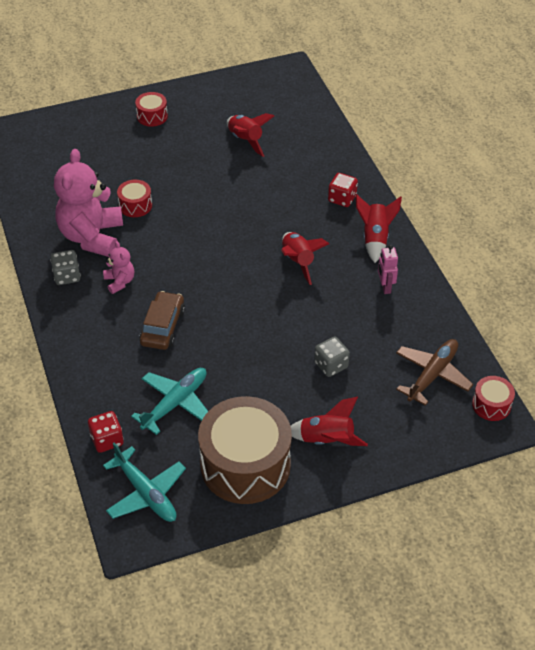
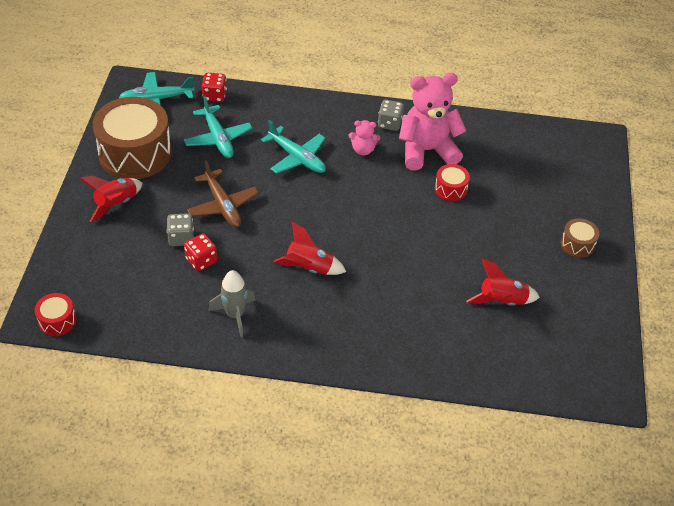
camera: 115 degrees right, 0 degrees up
(92, 237) = (427, 151): pink teddy bear -> pink teddy bear turned 45 degrees counterclockwise
(152, 116) = (577, 244): red drum -> brown drum
(163, 327) = (297, 157): brown car -> turquoise plane
(342, 199) = (370, 339): red dice -> red dice (201, 260)
(375, 238) = (300, 339): red rocket -> none
(385, 287) = (235, 315): pink robot -> grey rocket
(432, 375) = (118, 297): brown plane -> brown plane (222, 205)

